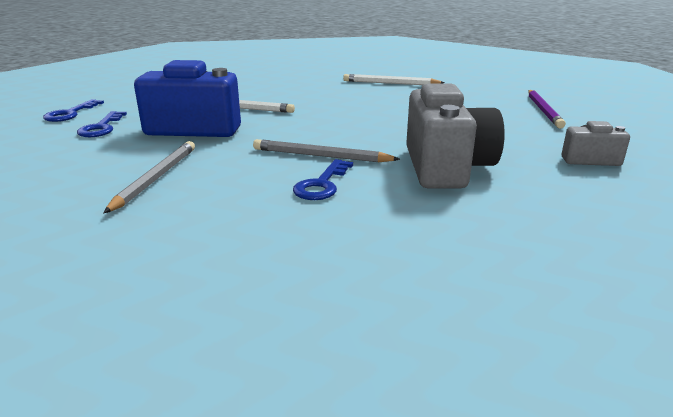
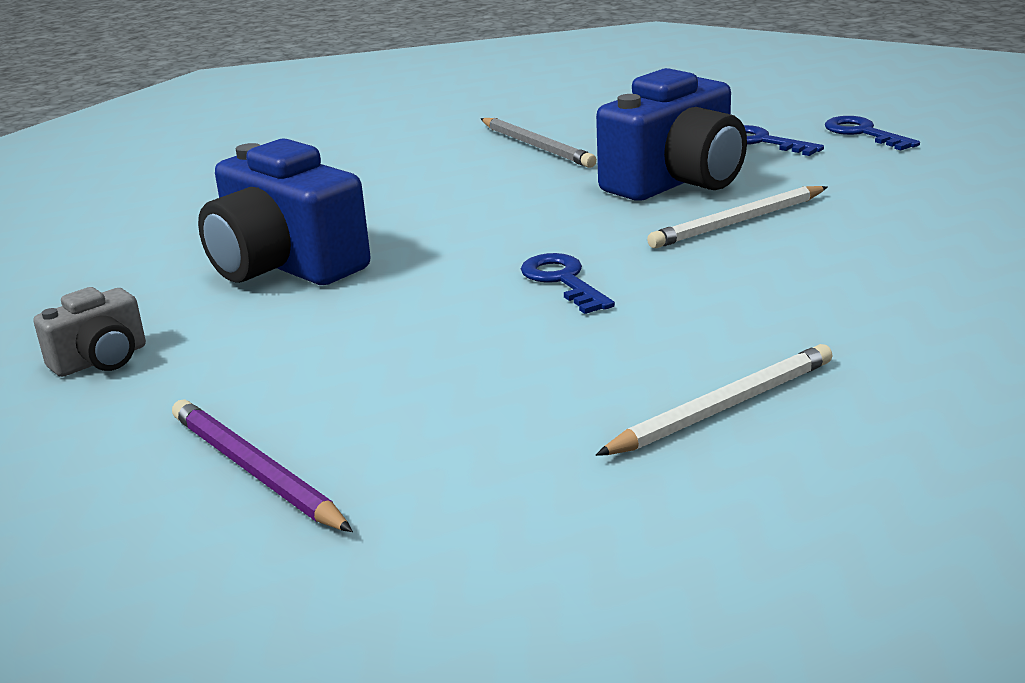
camera: 135 degrees right, 0 degrees up
(321, 156) = (450, 218): grey pencil -> none
(322, 185) = (382, 199): blue key -> blue key (563, 281)
(446, 168) = (285, 266): grey camera -> blue camera

